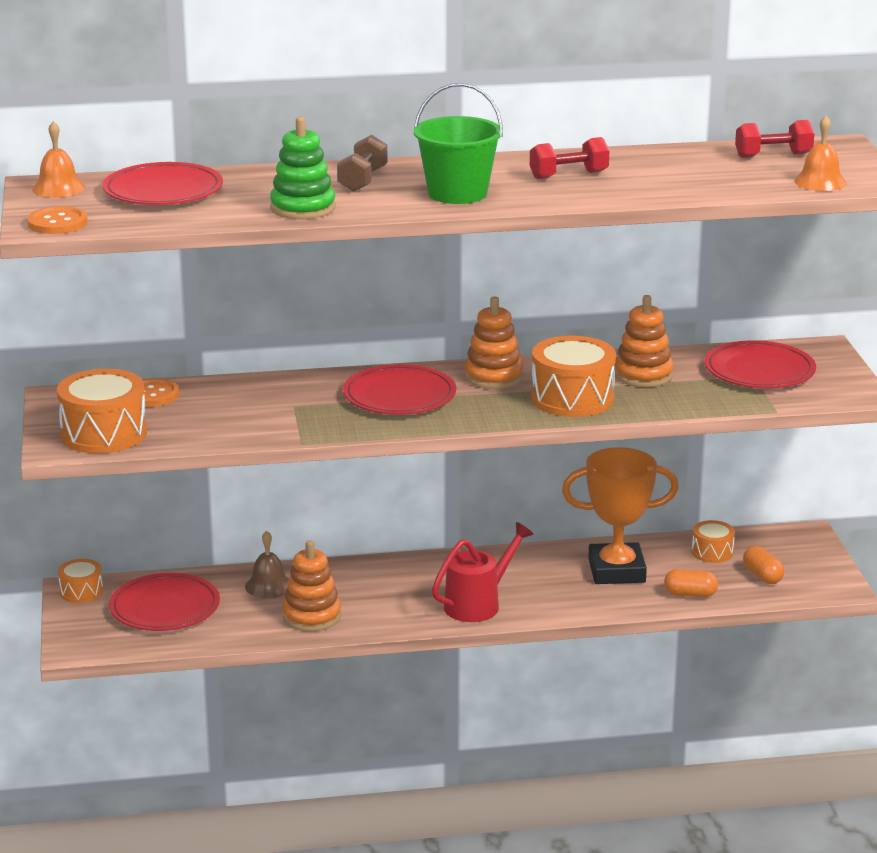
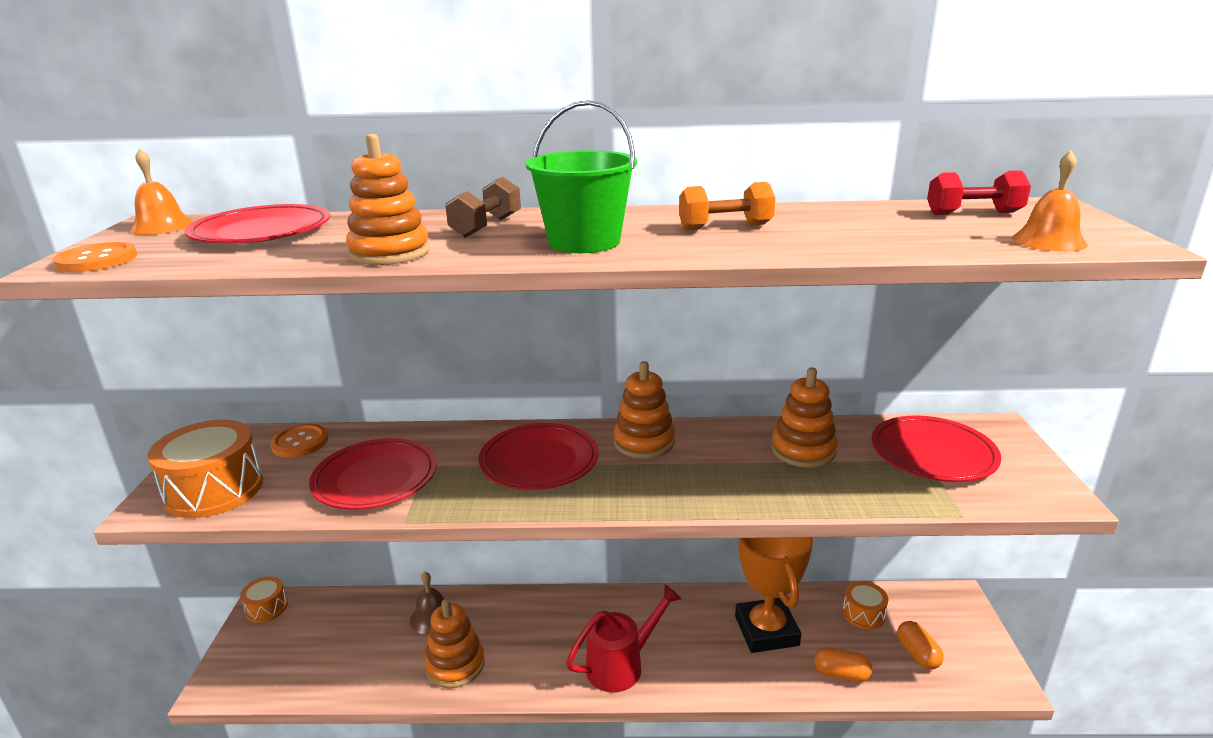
camera: 10 degrees right, 0 degrees up
(165, 608) = (327, 638): red plate -> red plate (375, 479)
(303, 208) = (390, 253): green stacking toy -> orange stacking toy
(569, 175) = (725, 227): red dumbbell -> orange dumbbell
(572, 398) = (722, 477): orange drum -> none
(616, 571) = (766, 631): orange trophy -> orange trophy turned 75 degrees clockwise

